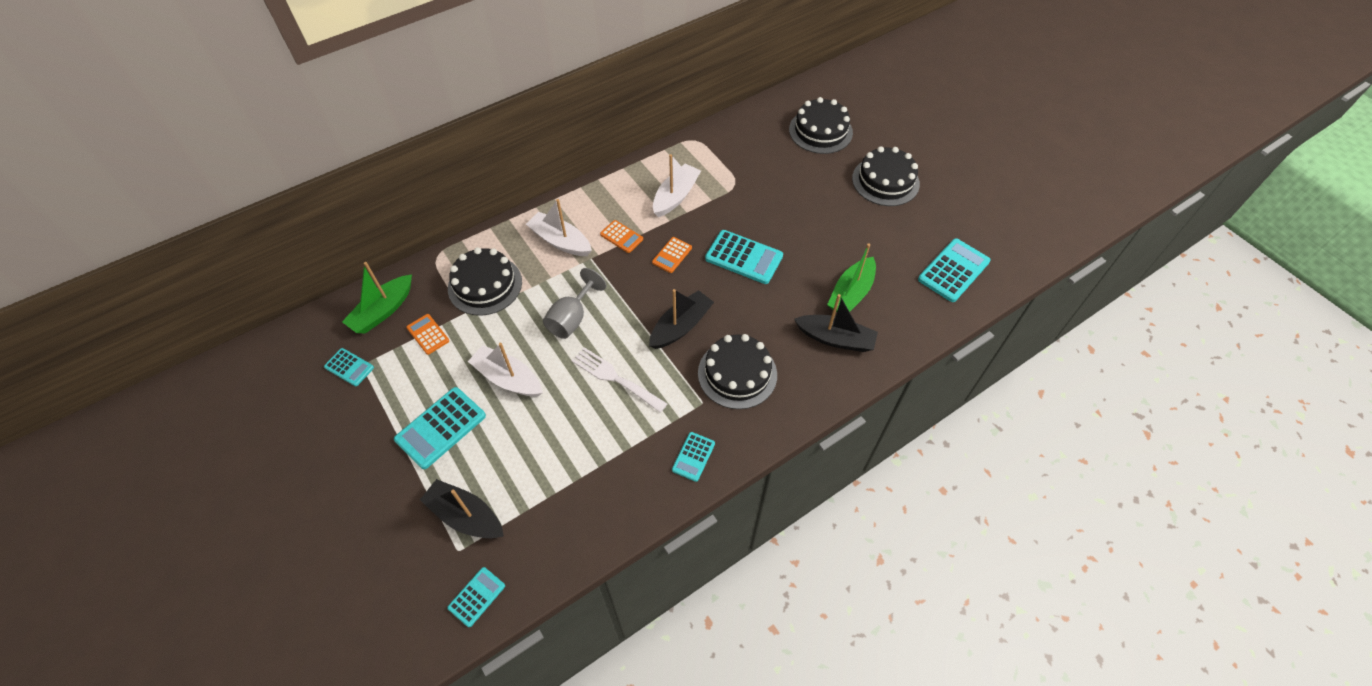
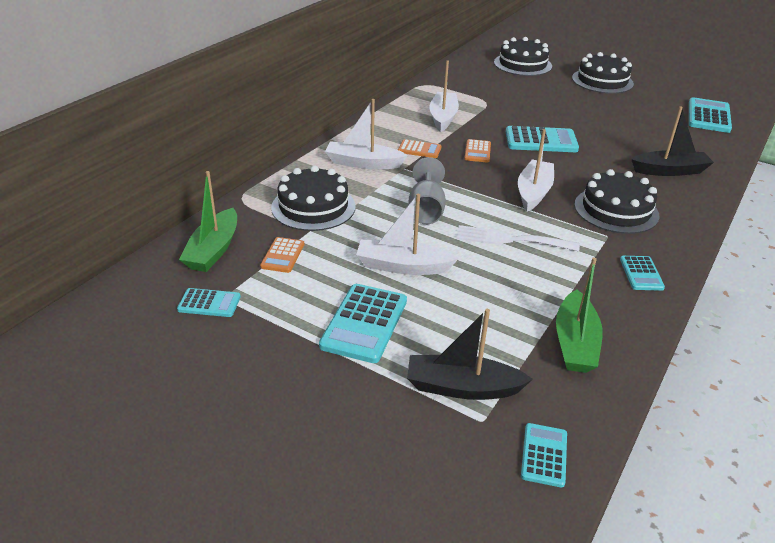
camera: 25 degrees left, 20 degrees down
(428, 334) = (282, 255): orange calculator -> orange calculator turned 105 degrees counterclockwise
(681, 326) = (533, 192): black boat -> white boat
(851, 293) = (650, 143): green boat -> green boat (575, 343)

